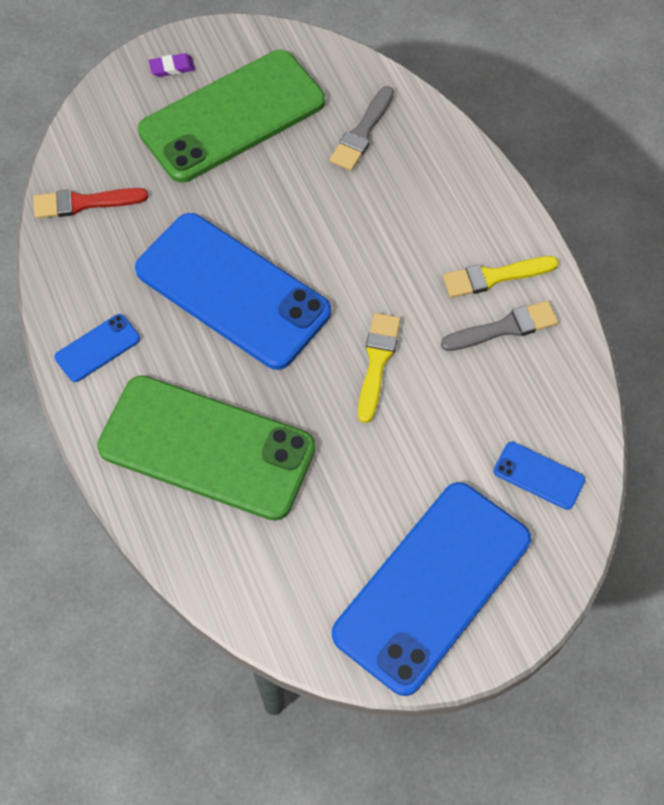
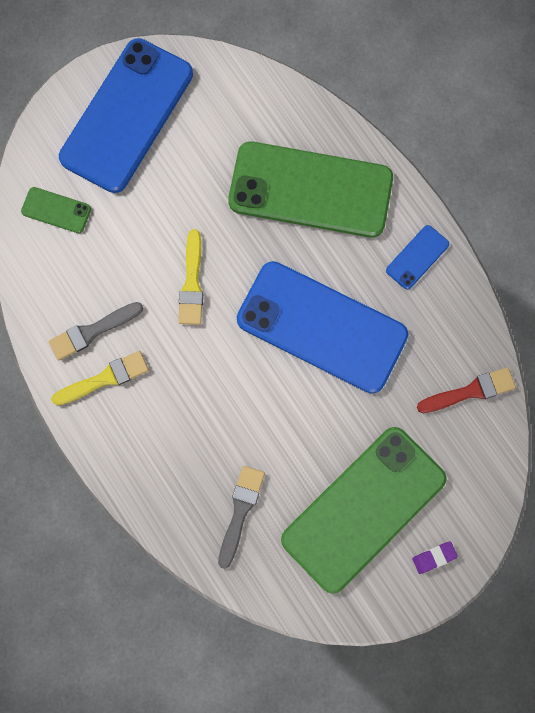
camera: 170 degrees right, 15 degrees up
(538, 475) = (56, 210): blue phone -> green phone

